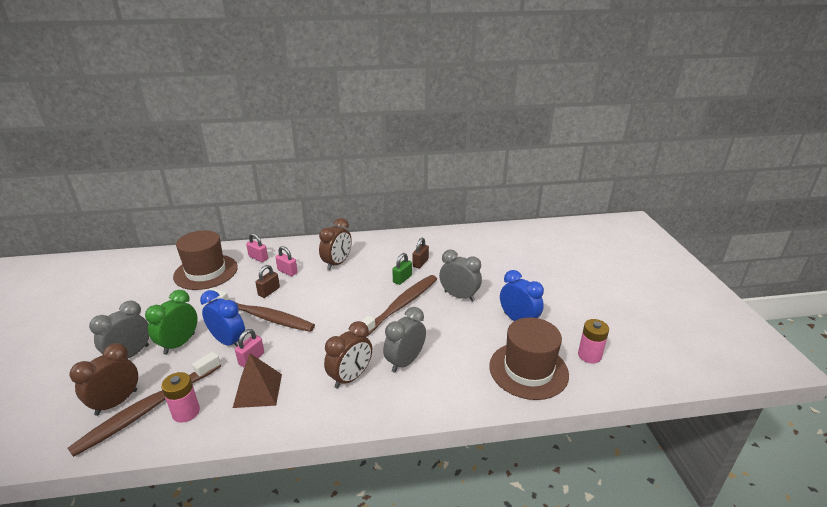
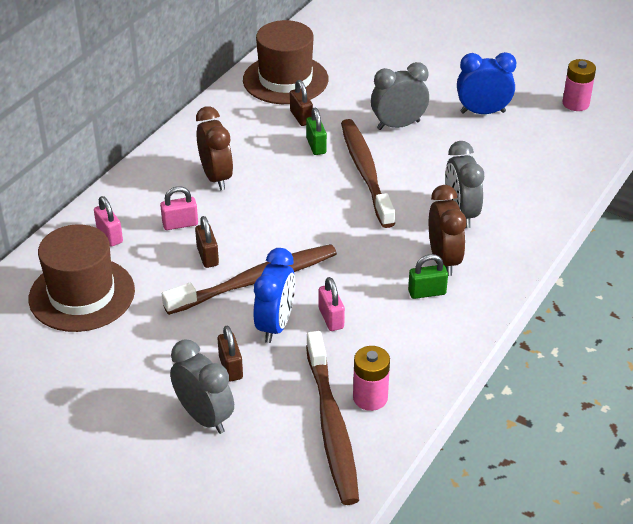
camera: 50 degrees left, 10 degrees up
(116, 402) = (291, 450): brown clock -> none
(130, 355) = (204, 417): grey clock -> grey clock turned 150 degrees clockwise
(179, 344) = (231, 367): green clock -> brown padlock
(228, 341) = (275, 325): blue clock -> blue clock turned 120 degrees clockwise
(258, 258) = (110, 236): pink padlock -> pink padlock turned 75 degrees clockwise
(258, 390) = (392, 332): brown pyramid -> none
(310, 386) = (427, 292): none -> green padlock
(528, 370) = (555, 147): brown hat -> brown hat (285, 80)

